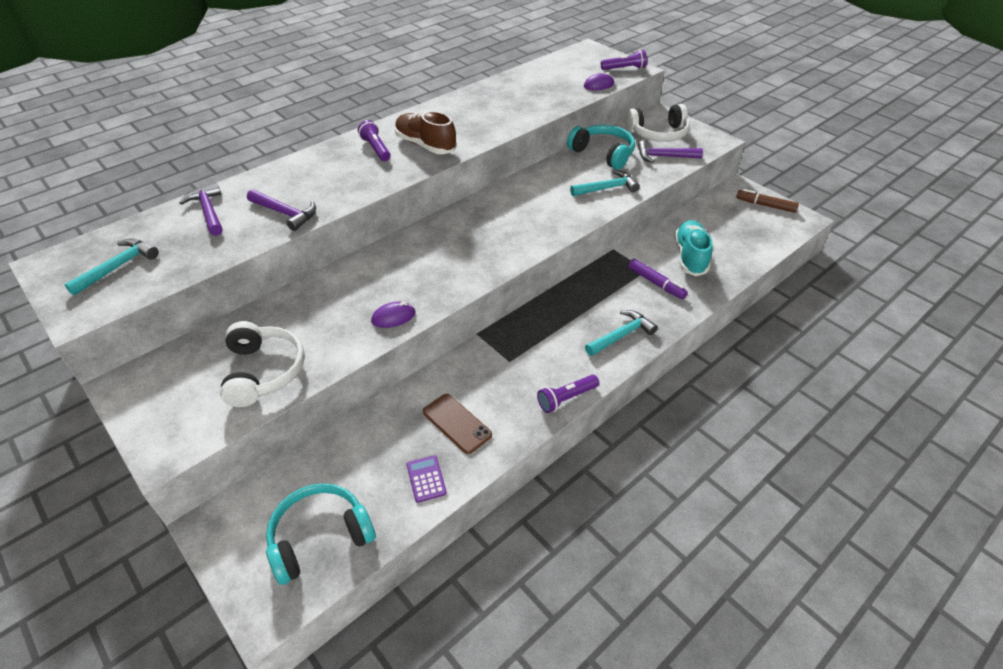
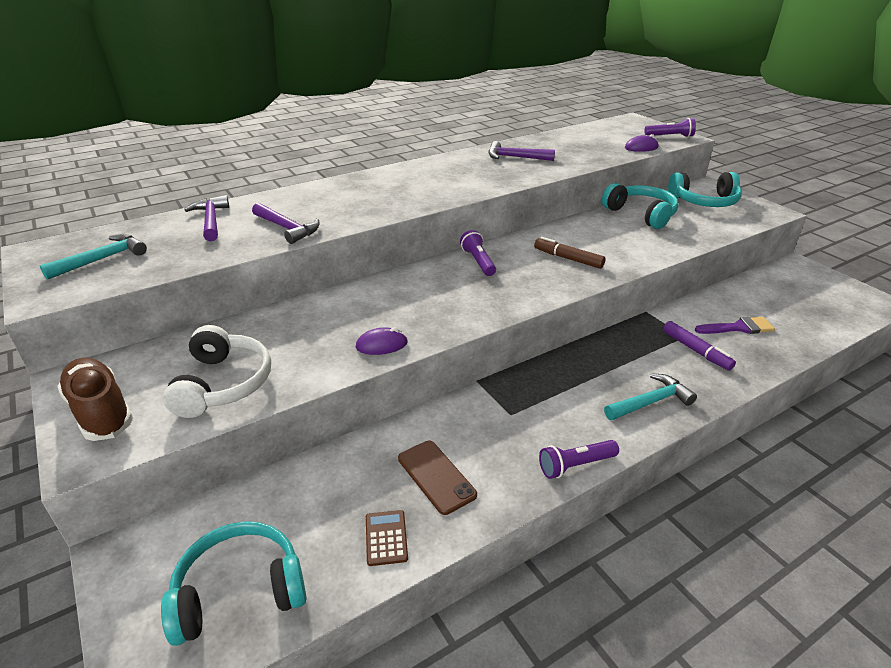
camera: 10 degrees right, 10 degrees down
(376, 149) = (396, 183): purple flashlight -> purple flashlight (478, 261)
(425, 145) = (448, 183): brown shoe -> brown shoe (100, 411)
(426, 479) = (386, 538): purple calculator -> brown calculator
(607, 188) = (643, 245): turquoise hammer -> none
(658, 134) = (704, 201): white headphones -> turquoise headphones
(664, 157) = (711, 222): purple hammer -> purple hammer (515, 157)
(690, 256) = (738, 327): turquoise shoe -> purple brush
(765, 205) = (830, 285): brown marker -> brown marker (568, 258)

